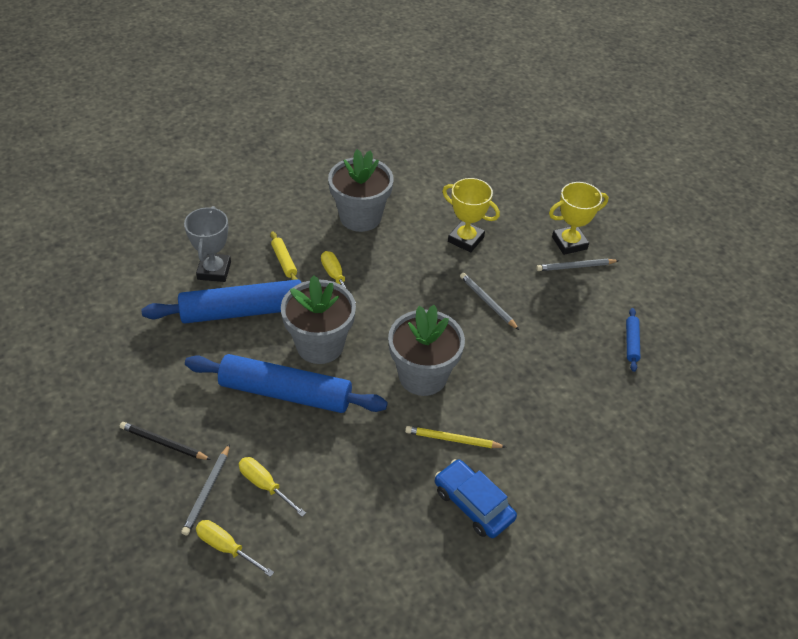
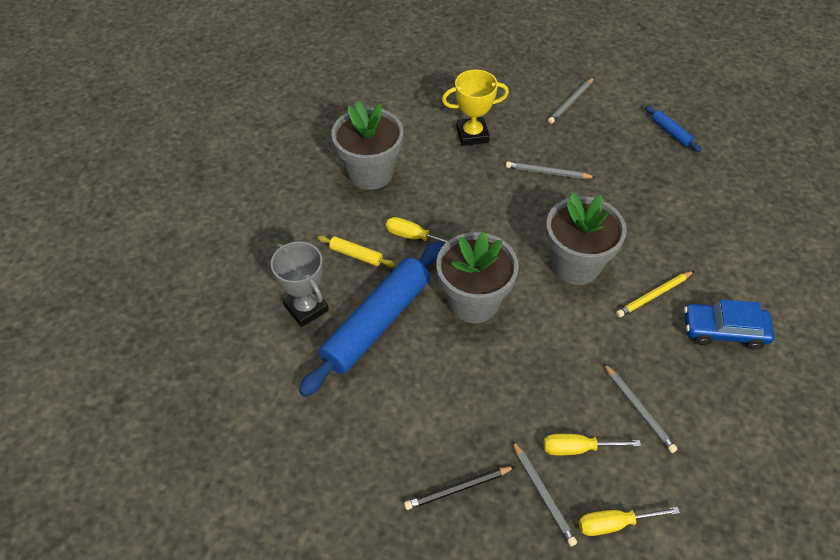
camera: 40 degrees left, 5 degrees up
(286, 393) = (497, 361): blue rolling pin -> none
(337, 498) = (638, 409): none -> grey pencil
(569, 243) = (545, 87): yellow trophy -> none

